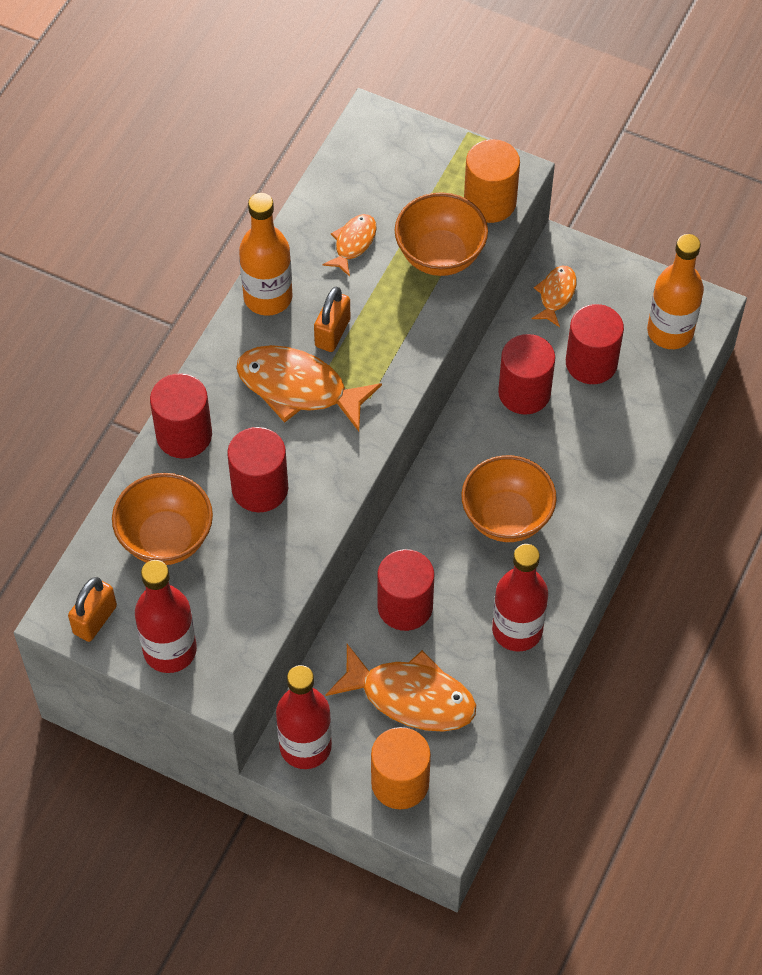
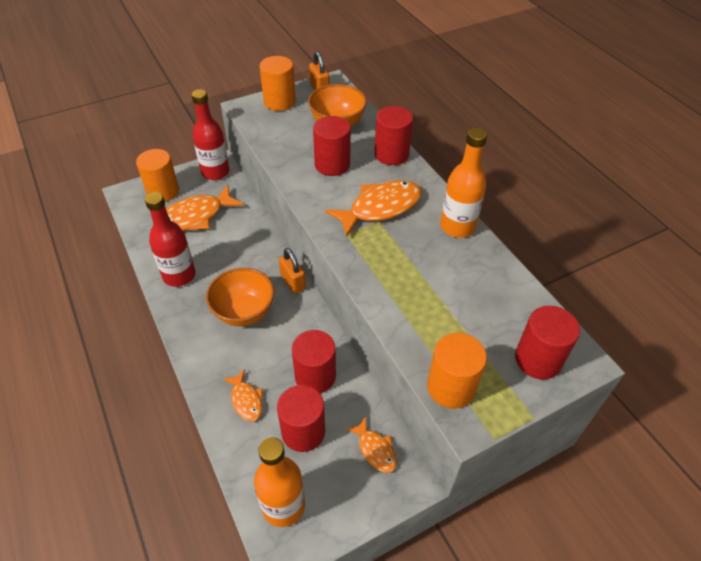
camera: 125 degrees right, 10 degrees down
(170, 650) = (279, 102): red bottle -> orange cylinder
(332, 333) = (406, 241): orange padlock -> orange padlock (293, 282)
(353, 243) = (470, 287): orange fish -> orange fish (246, 400)
(405, 606) = (241, 240): red cylinder -> red cylinder (538, 359)
(440, 256) = (423, 327): orange bowl -> none

